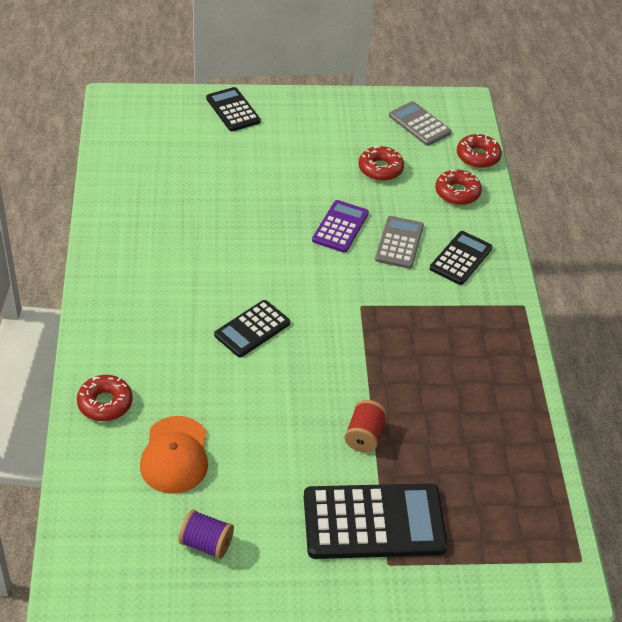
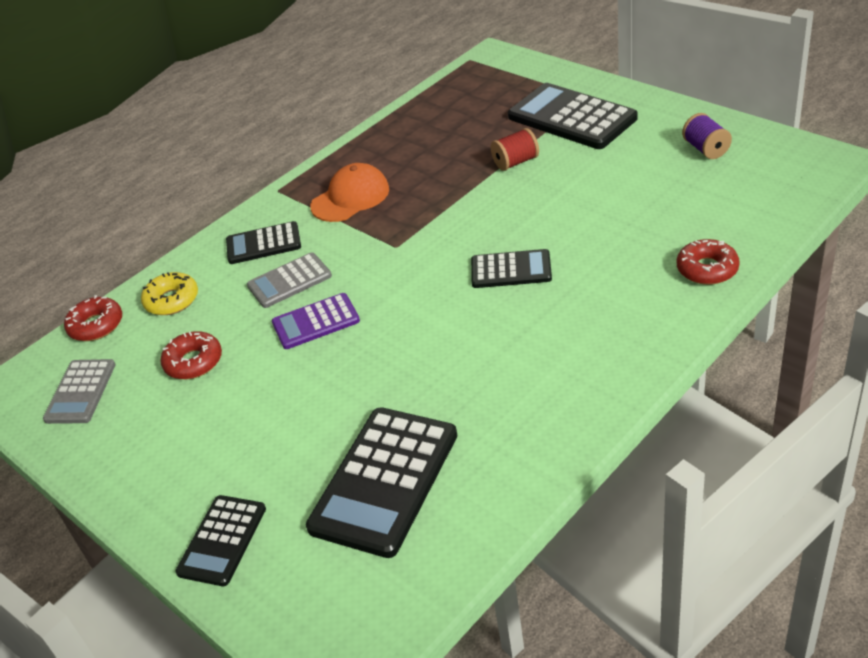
camera: 125 degrees left, 5 degrees down
(175, 455) = (678, 208): orange cap -> orange cap (350, 197)
(182, 170) = (385, 481): none -> black calculator
(457, 192) = (172, 300): red donut -> yellow donut

